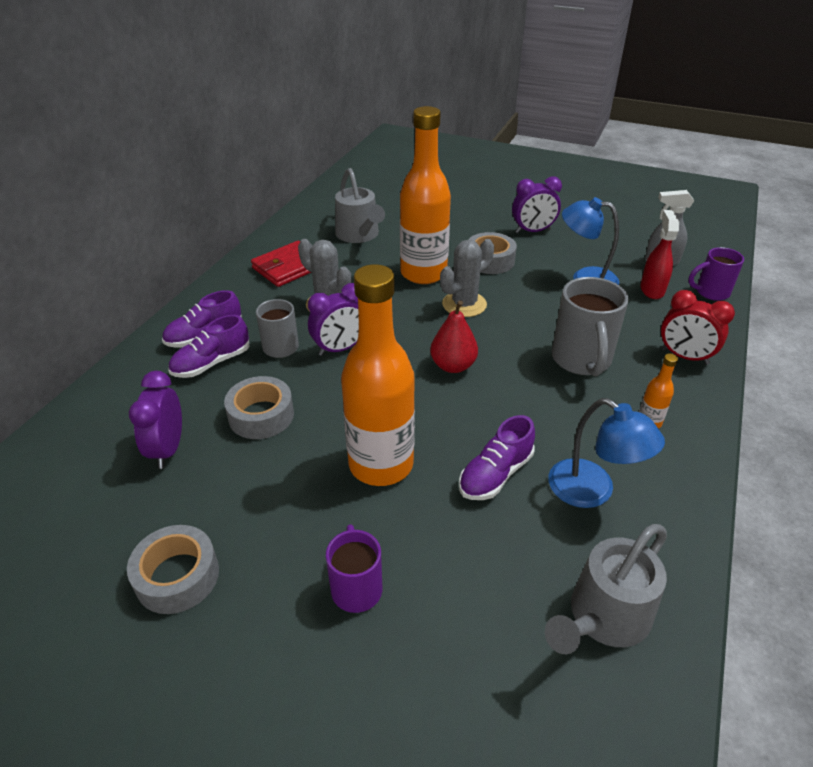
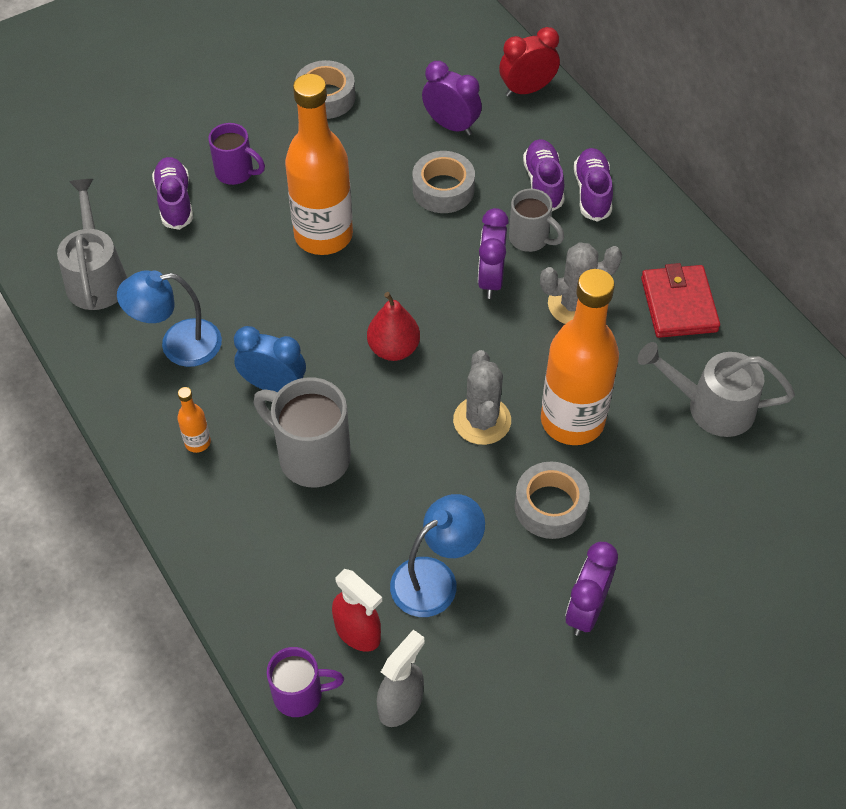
camera: 125 degrees right, 15 degrees up
(495, 474) = (249, 297): purple shoe -> purple shoe (175, 201)
(555, 409) = (273, 385): none -> blue clock
(684, 356) = (237, 552): red clock -> red clock (527, 90)
(710, 292) = (300, 694): purple mug -> purple mug turned 60 degrees clockwise

